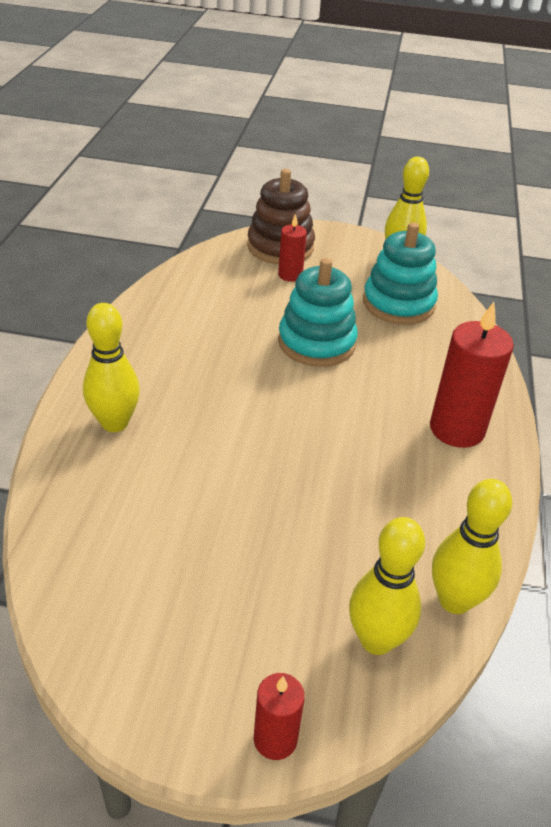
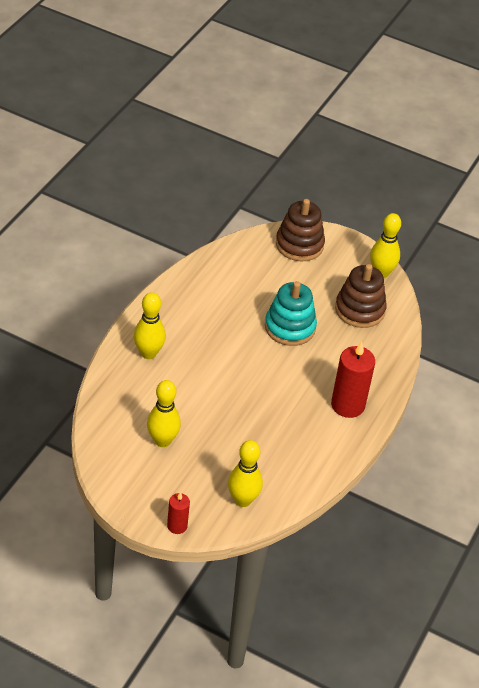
camera: 15 degrees right, 5 degrees up
(290, 275) = (296, 270): red candle -> none
(398, 304) = (359, 310): turquoise stacking toy -> brown stacking toy
(454, 600) = (292, 493): yellow bowling pin -> yellow bowling pin (162, 441)

